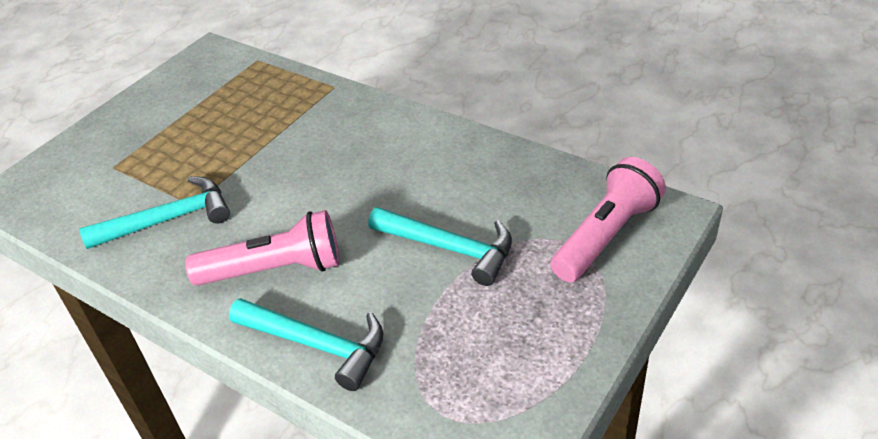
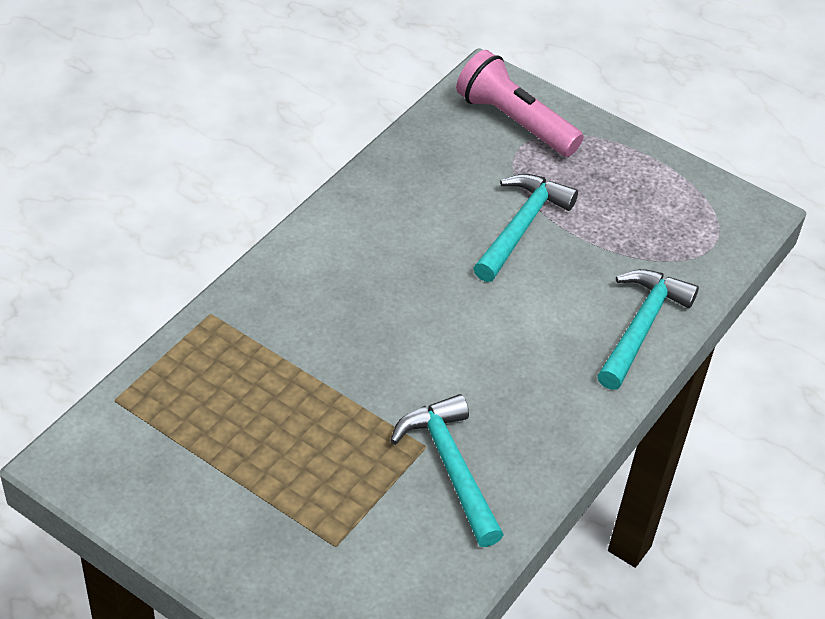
camera: 95 degrees left, 5 degrees up
(275, 270) = (541, 362): pink flashlight -> none

